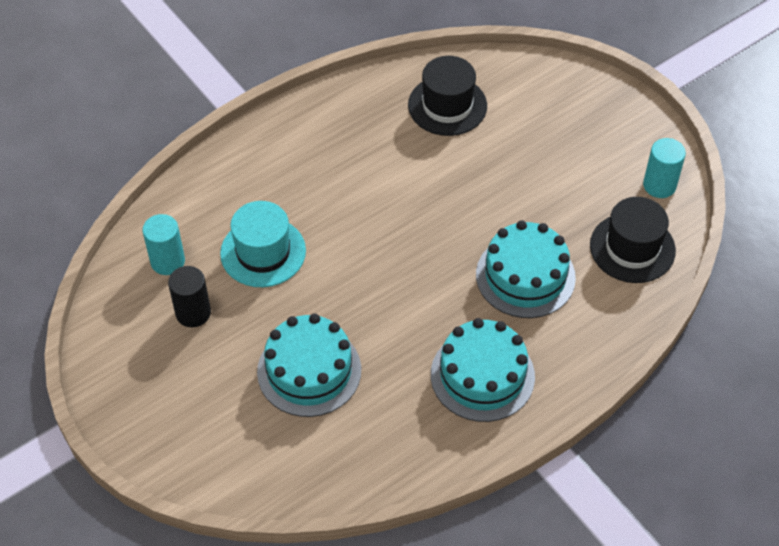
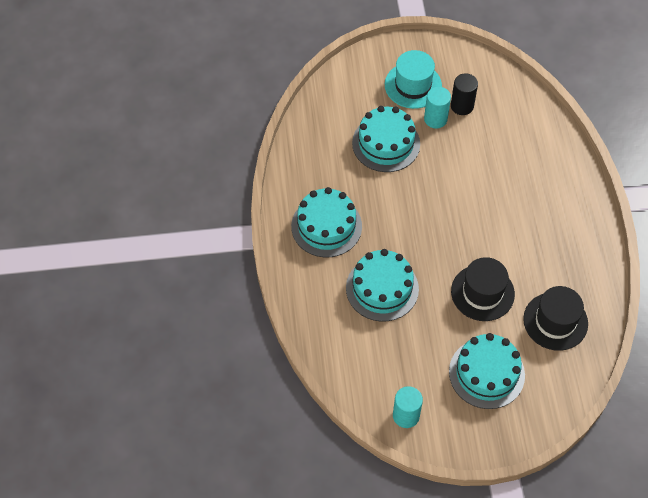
camera: 120 degrees right, 5 degrees up
(167, 261) = (508, 108): turquoise cylinder -> turquoise cylinder (435, 119)
(263, 252) = (487, 158): turquoise hat -> turquoise hat (413, 85)
(555, 138) = (486, 373): none -> turquoise cake
(632, 248) = (365, 364): black hat -> black hat (482, 293)

